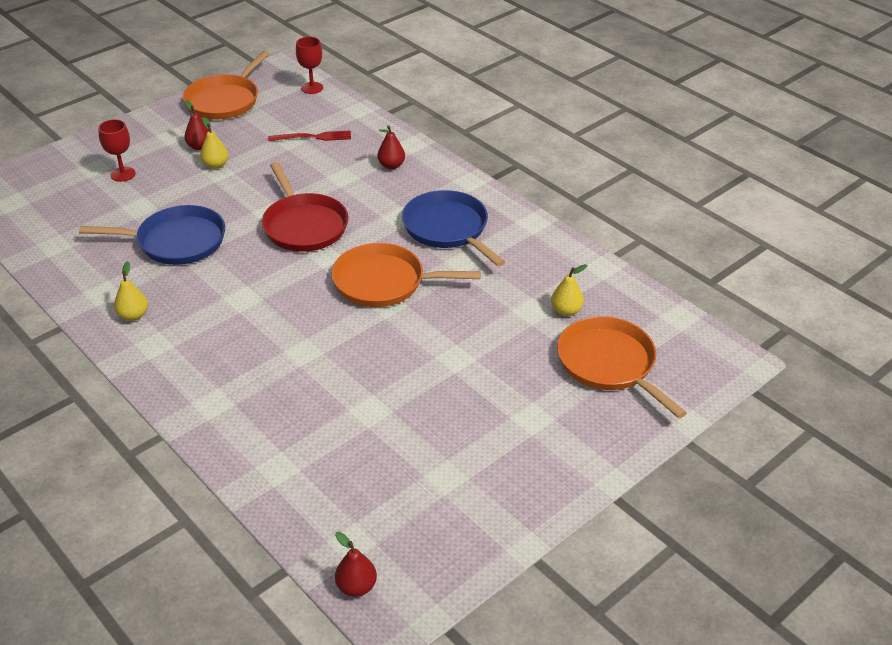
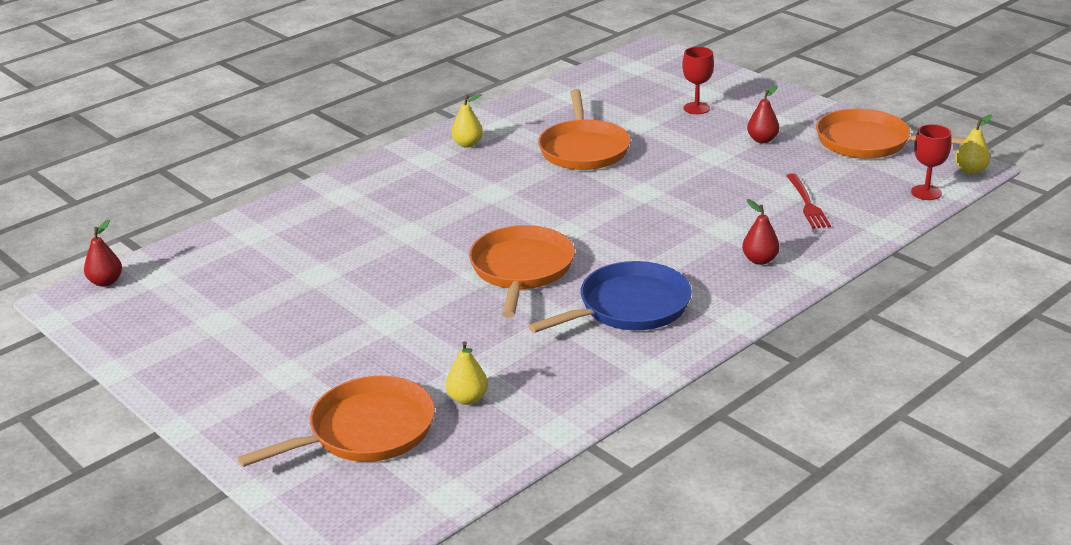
camera: 90 degrees right, 10 degrees down
(177, 241) = (584, 149): blue pan -> orange pan
(216, 165) = (728, 152): yellow pear -> yellow pear (970, 171)
(304, 225) = (621, 214): red pan -> none

